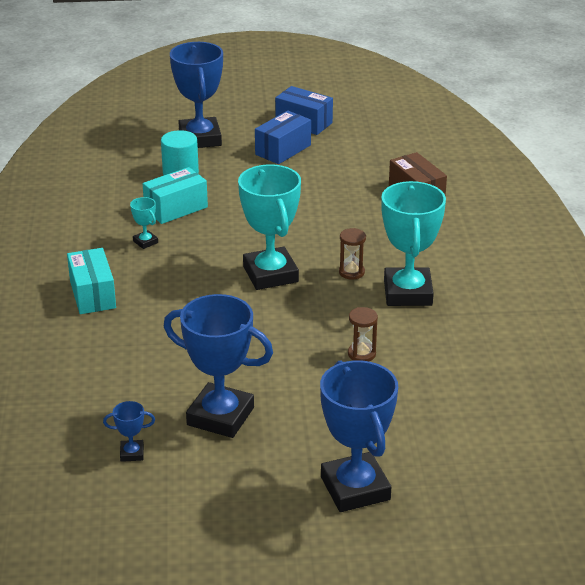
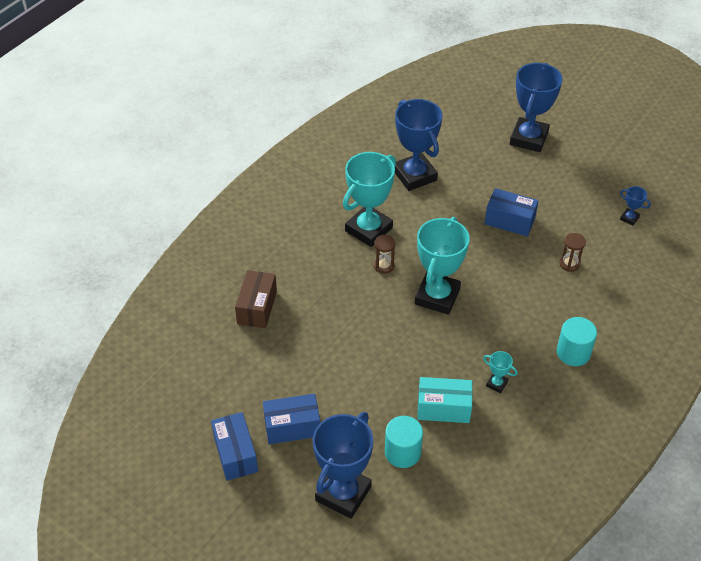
camera: 140 degrees left, 15 degrees up
(92, 294) = (573, 352): turquoise box -> turquoise cylinder
(145, 242) = (496, 384): turquoise trophy -> turquoise trophy turned 60 degrees counterclockwise
(220, 416) = (562, 213): blue trophy -> blue trophy (414, 175)
(272, 375) = (509, 221): none -> blue box
(361, 354) = (444, 205): brown hourglass -> brown hourglass (569, 264)

